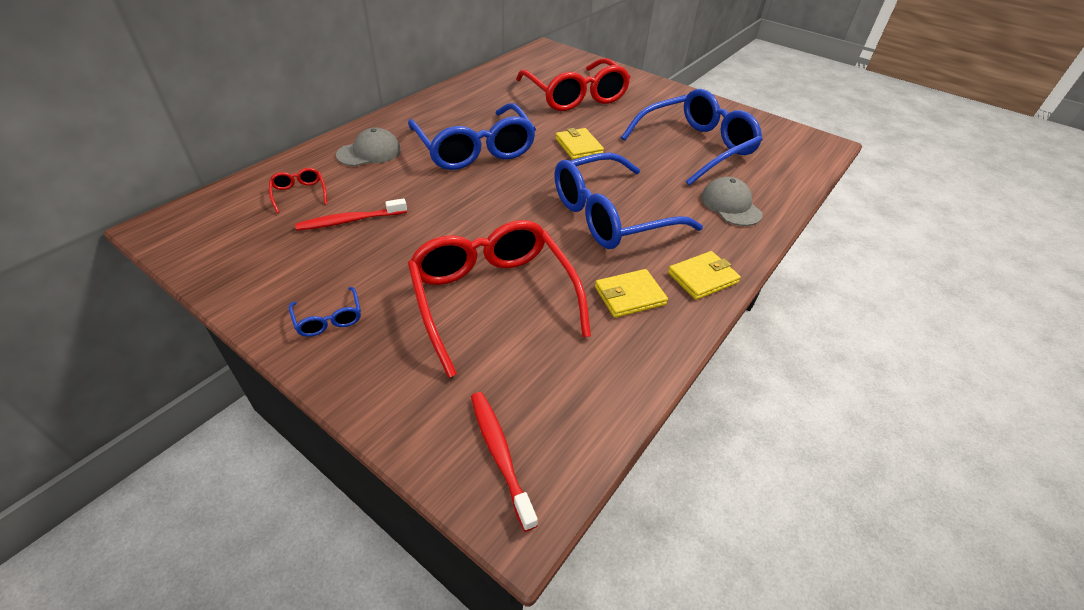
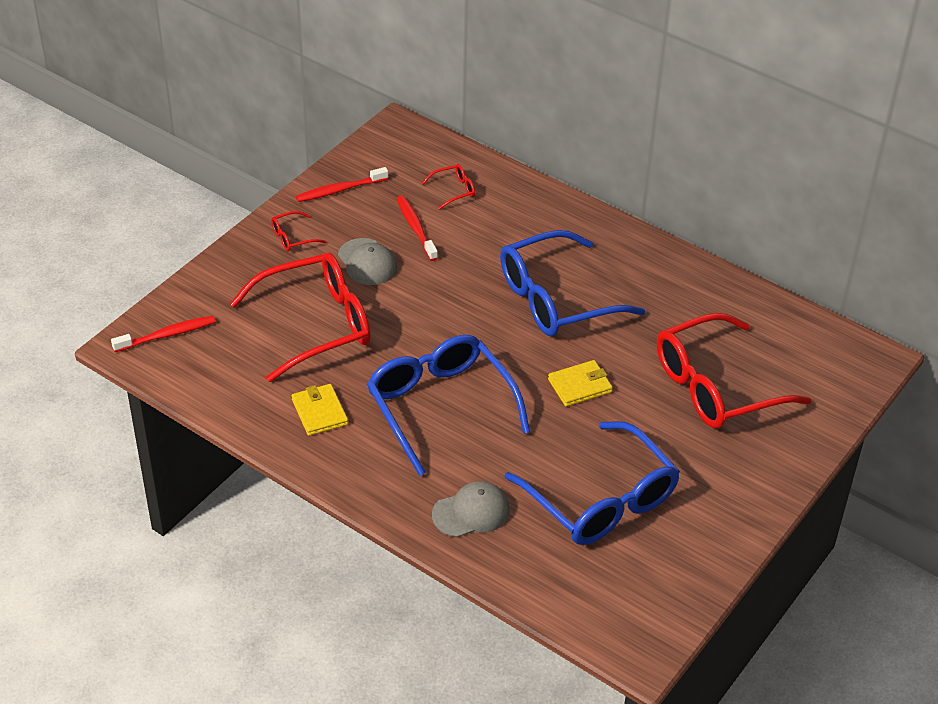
camera: 90 degrees right, 0 degrees up
(254, 276) = (340, 190): none -> red toothbrush
(329, 319) = (292, 237): blue glasses -> red glasses
(369, 152) = (535, 222): grey cap -> grey cap (367, 262)
(702, 278) = (345, 468): yellow wallet -> none

